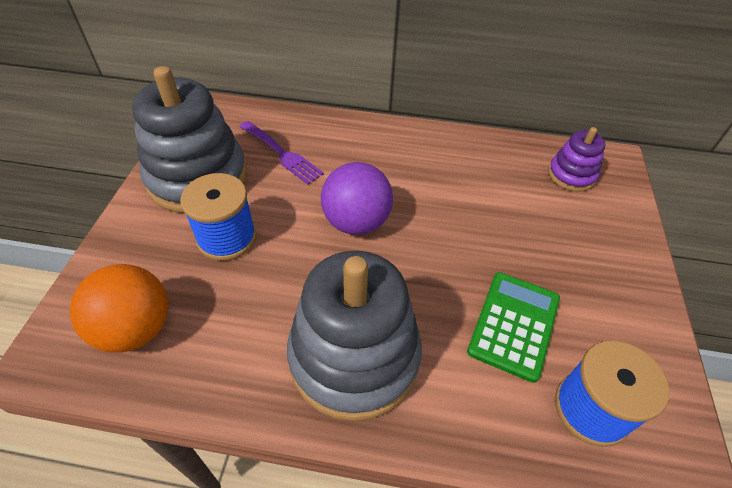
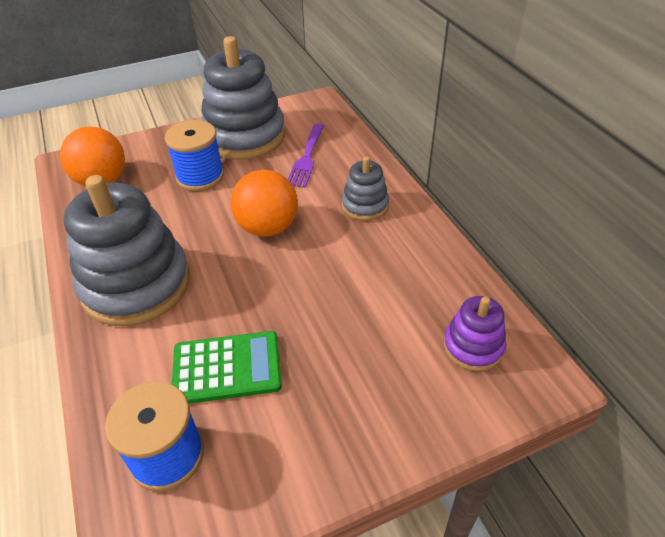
camera: 60 degrees right, 5 degrees down
(356, 222) = (267, 228): purple ball -> orange ball
(383, 152) = (365, 205): none -> grey stacking toy

